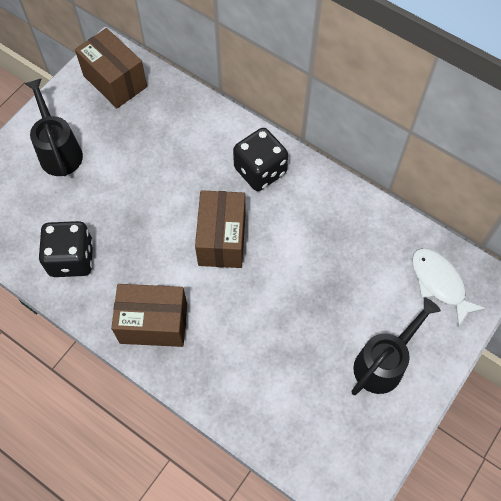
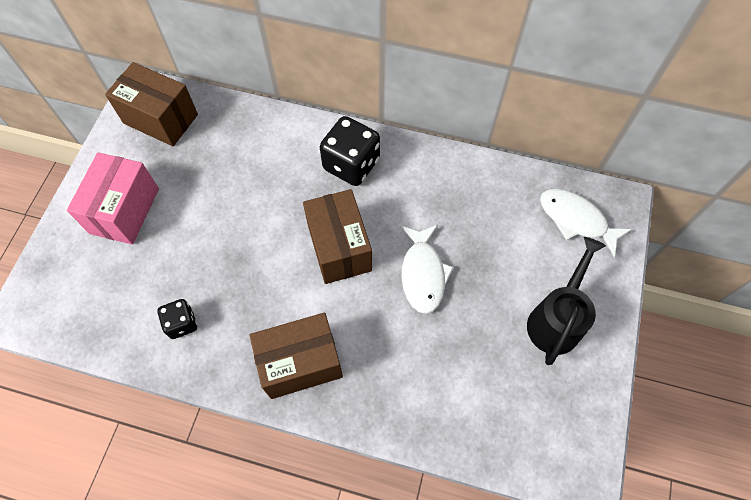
camera: 20 degrees left, 0 degrees up
(59, 151) = (124, 211): black watering can -> pink box
(71, 259) = (182, 323): black dice -> black dice, size x0.56
(284, 285) = (423, 274): none -> white fish

